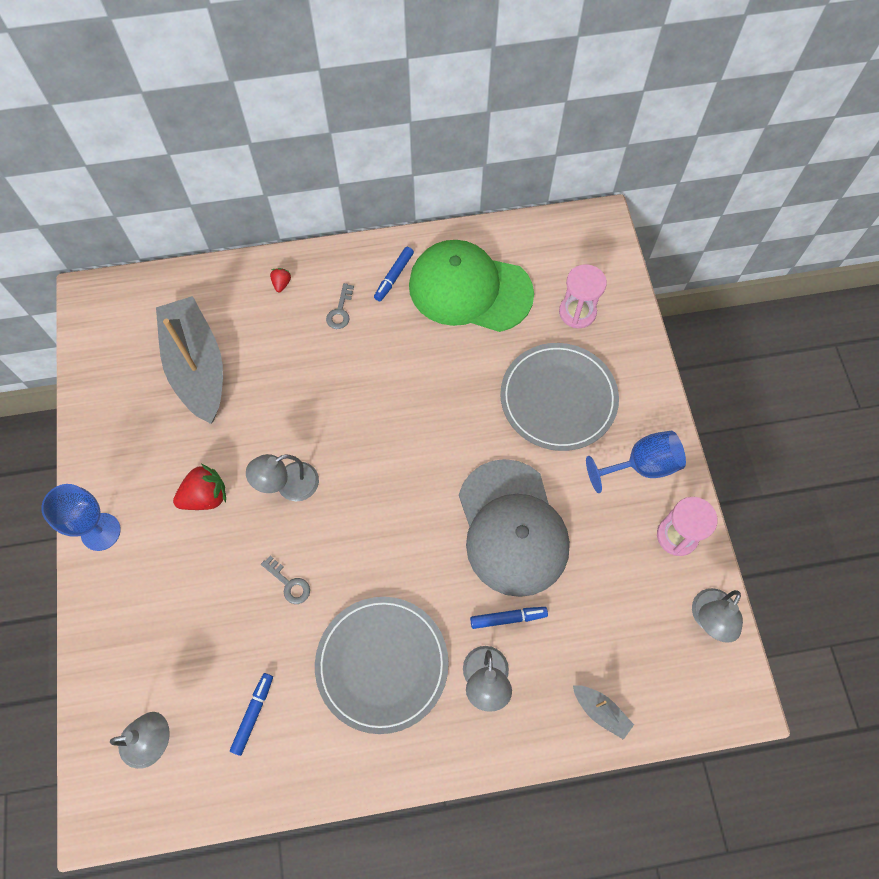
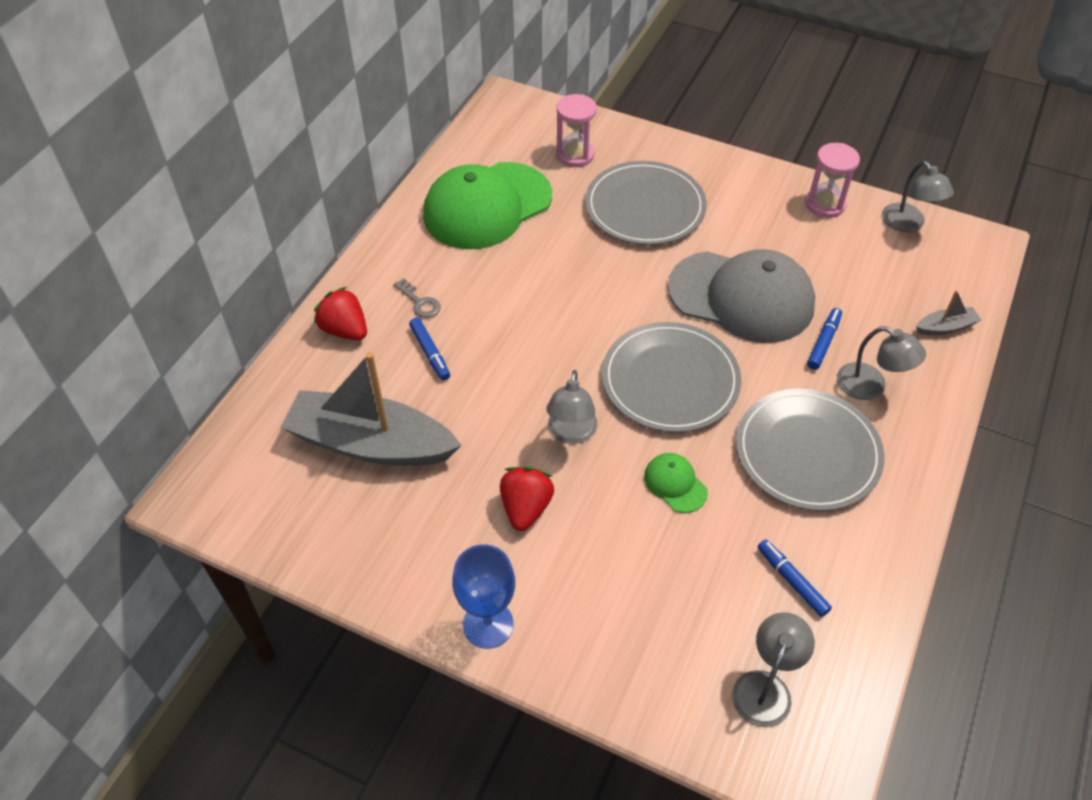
camera: 55 degrees left, 15 degrees down
(281, 284) = (345, 330): red strawberry -> red strawberry, size x1.96
(289, 583) = (675, 484): grey key -> green cap
(385, 524) = (670, 380): none -> grey plate
(394, 277) = (422, 248): blue marker -> blue marker (430, 353)
(641, 466) = (748, 192): blue goblet -> none

